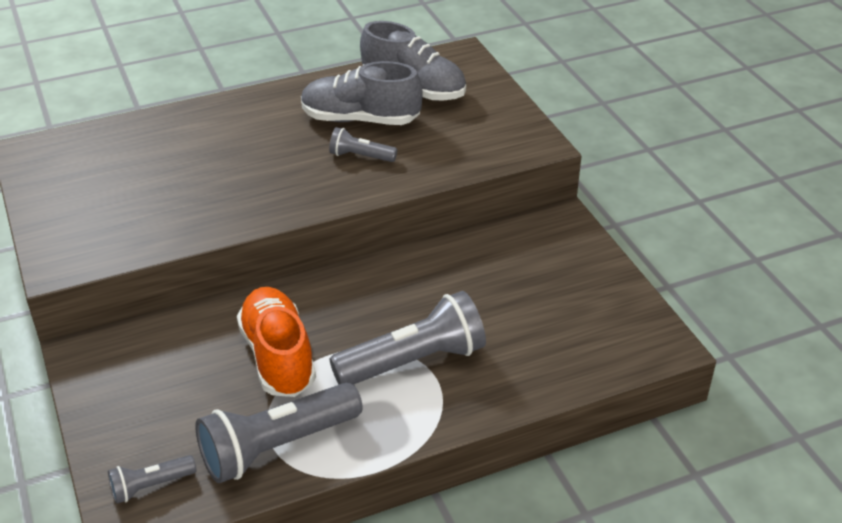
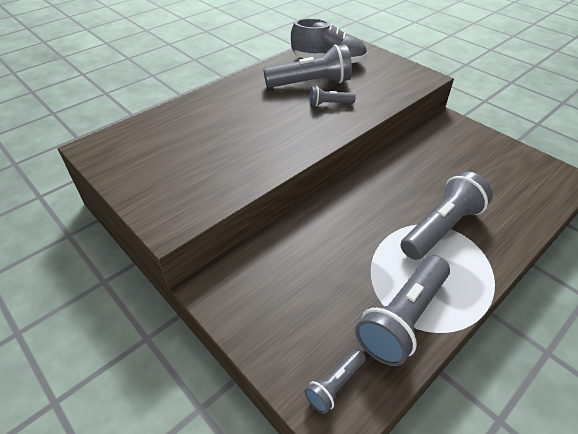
camera: 20 degrees left, 5 degrees up
(278, 357) = (353, 250): orange shoe -> none
(360, 119) = (311, 83): grey shoe -> grey flashlight

